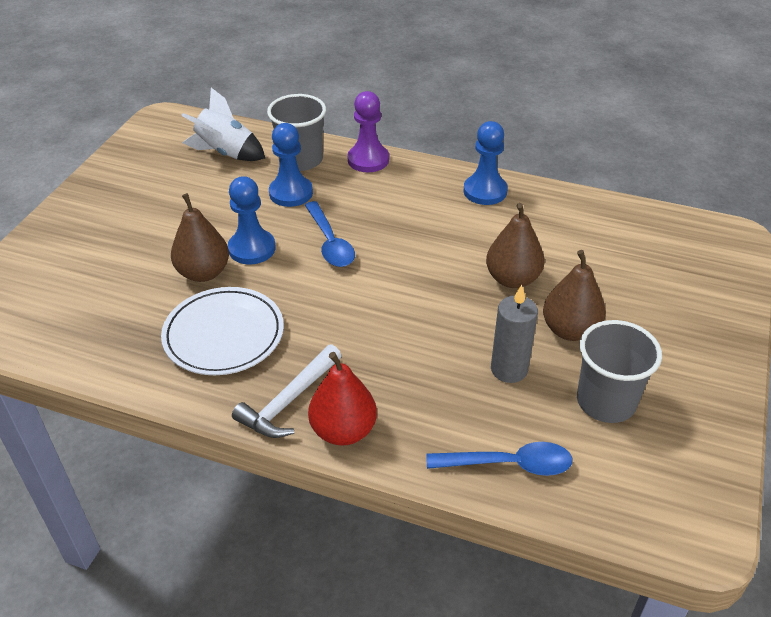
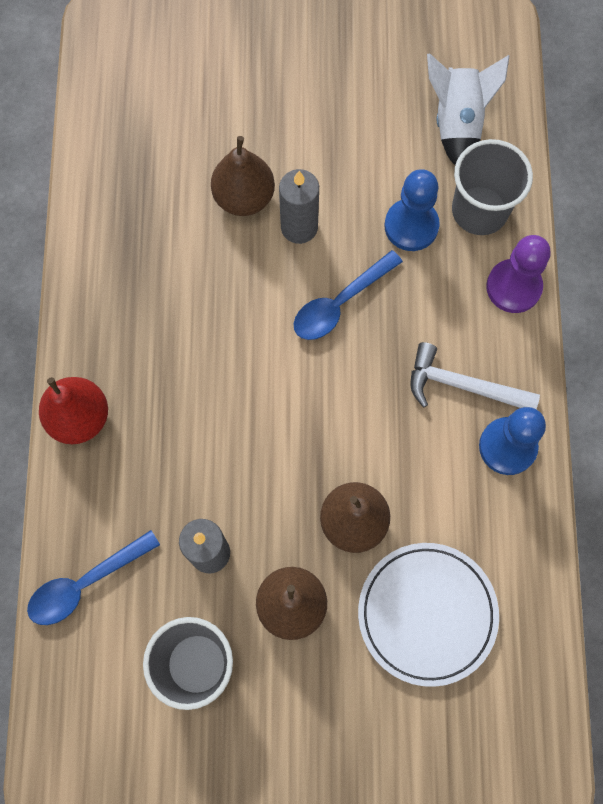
camera: 70 degrees right, 30 degrees up
(224, 335) = (163, 258): white plate -> white plate (427, 614)
(252, 249) = (299, 227): blue pawn -> grey candle
(289, 401) = (100, 354): white hammer -> white hammer (463, 385)
(508, 464) = (86, 583): blue spoon -> blue spoon turned 75 degrees clockwise

